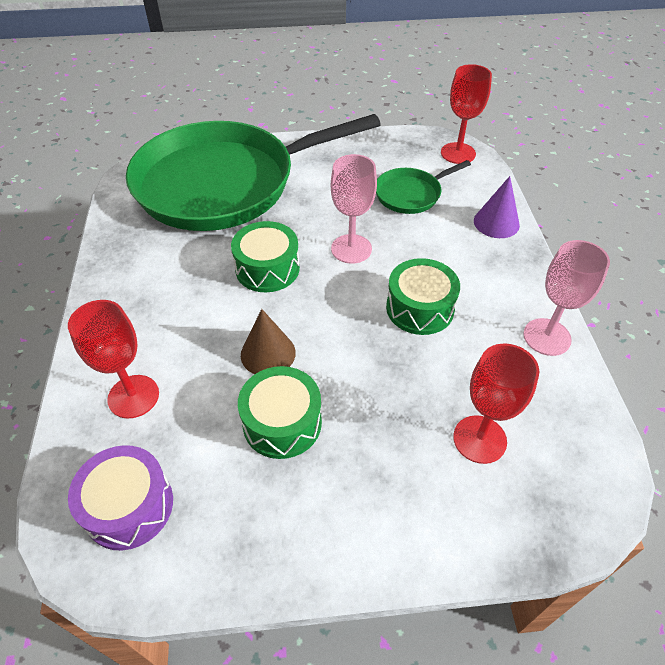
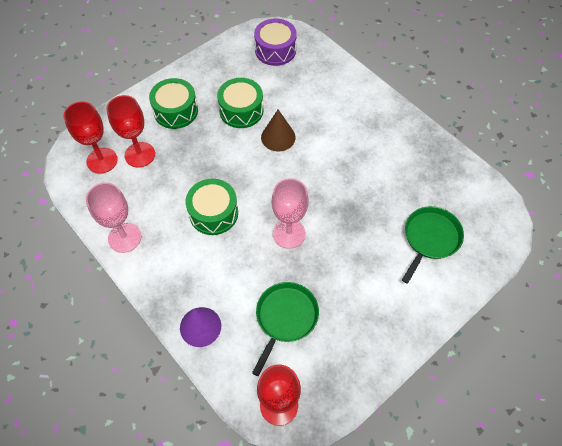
camera: 145 degrees right, 10 degrees up
(133, 396) = (321, 83): red goblet -> red goblet (102, 160)
(224, 183) = (430, 238): green pan -> green pan, size x0.41
(267, 268) = (328, 186): green drum -> green drum (176, 111)

